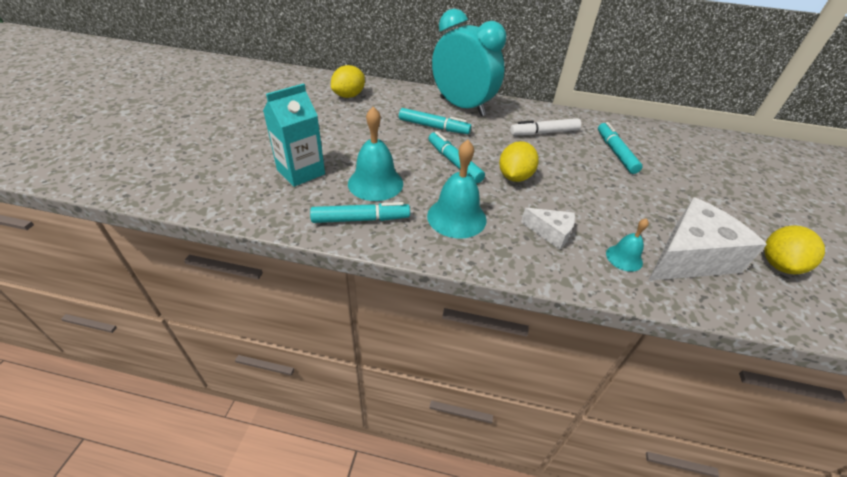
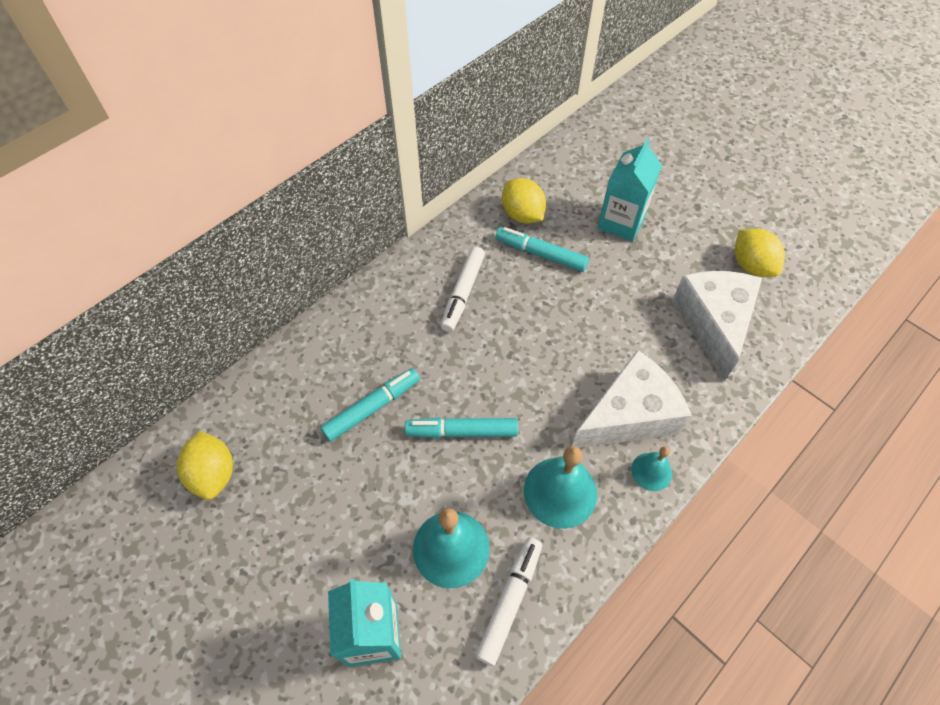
camera: 55 degrees left, 15 degrees up
(361, 219) = (510, 601): turquoise marker -> white marker
(462, 107) = (347, 343): turquoise clock -> none
(514, 177) = (525, 385): yellow lemon -> yellow lemon (522, 215)
(551, 233) = (629, 415): white cheese -> white cheese, size x1.96
(624, 258) = (690, 377): turquoise bell -> turquoise bell (651, 471)
(696, 179) = (621, 222): none -> turquoise carton

